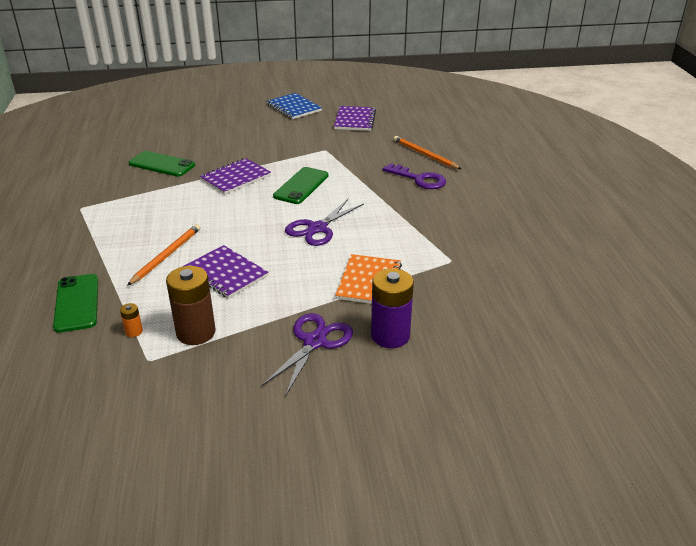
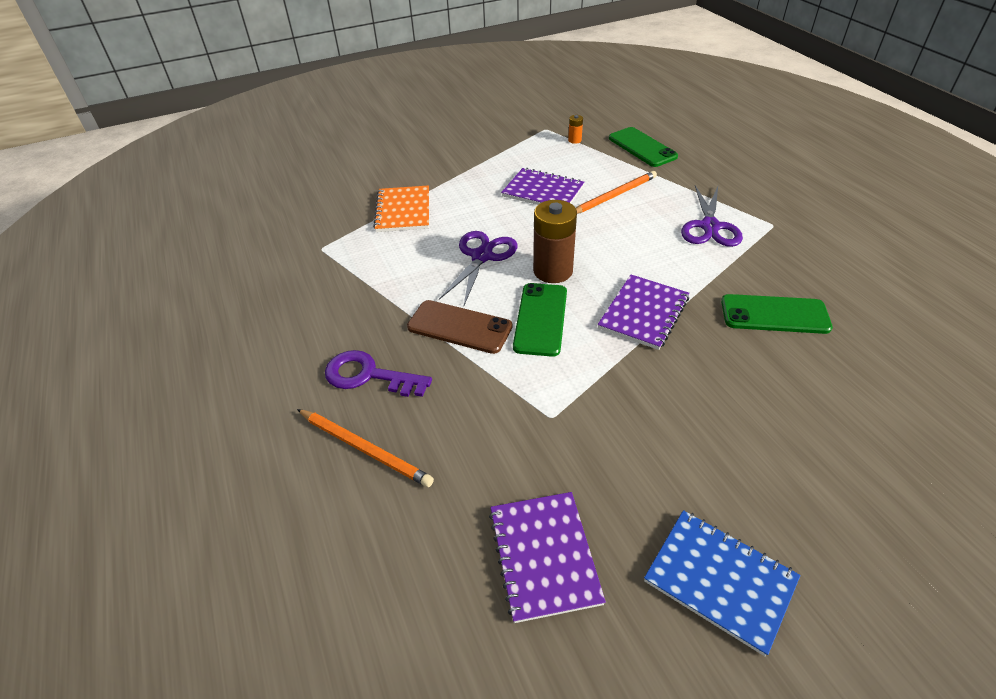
camera: 165 degrees right, 10 degrees up
(167, 255) = (614, 195): orange pencil -> orange pencil turned 135 degrees counterclockwise
(196, 332) = (528, 148): brown battery -> brown battery (553, 271)
(314, 342) = (432, 159): purple scissors -> purple scissors (710, 226)
(355, 191) = (459, 327): none -> brown phone
(390, 335) = (374, 174): purple battery -> none

